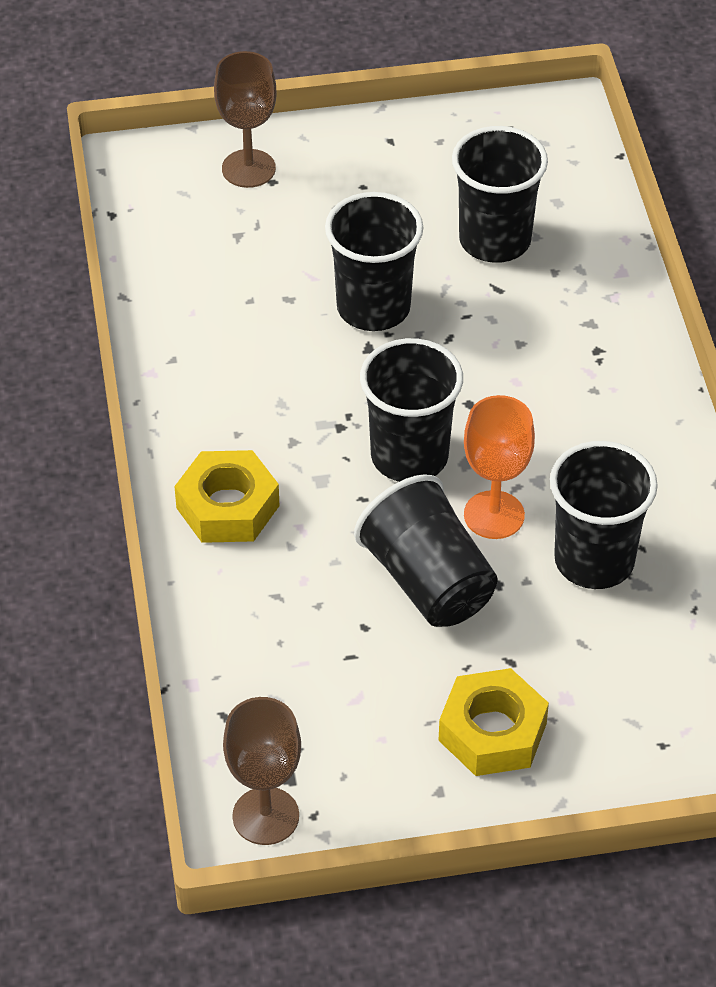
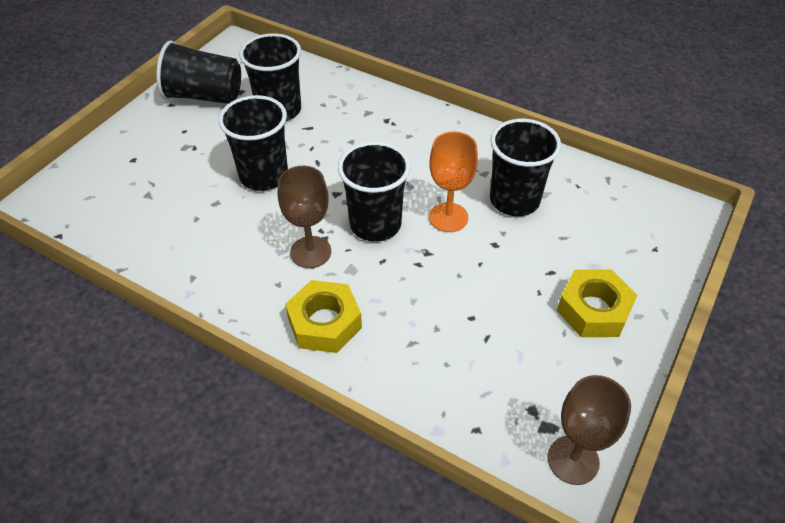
camera: 50 degrees left, 0 degrees up
(248, 169) = (112, 162): brown goblet -> brown goblet (310, 252)
(428, 581) = (466, 270): black cup -> black cup (204, 96)

